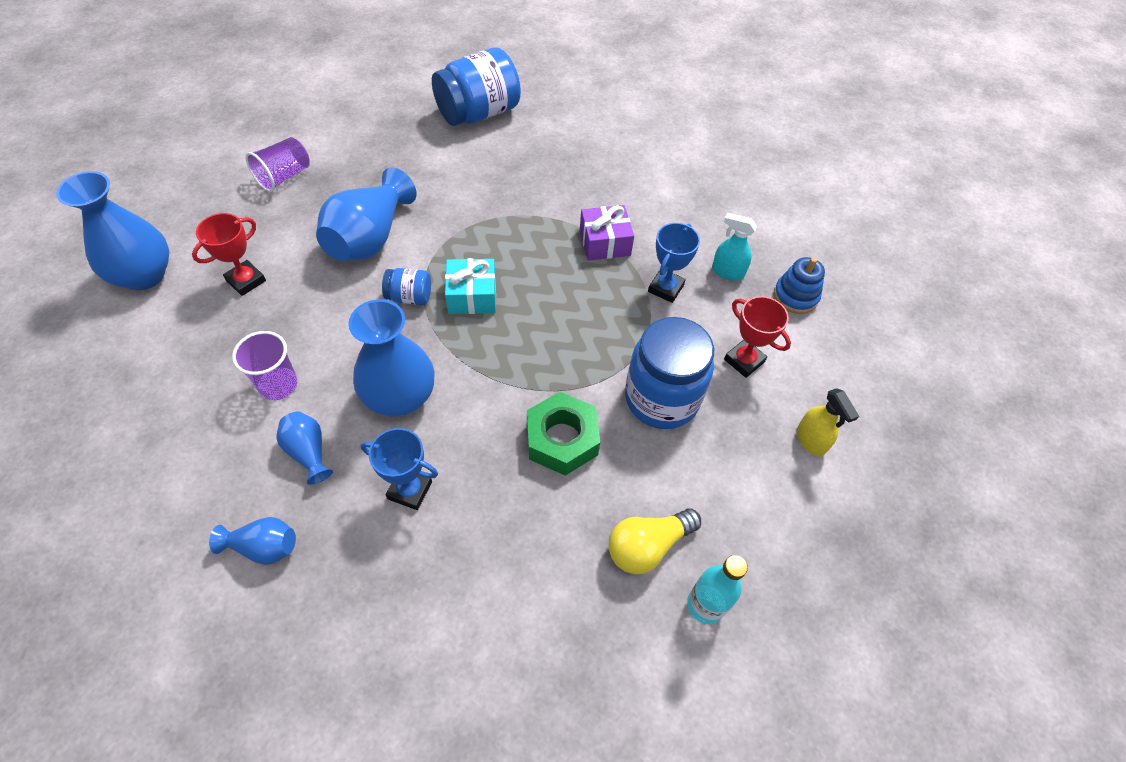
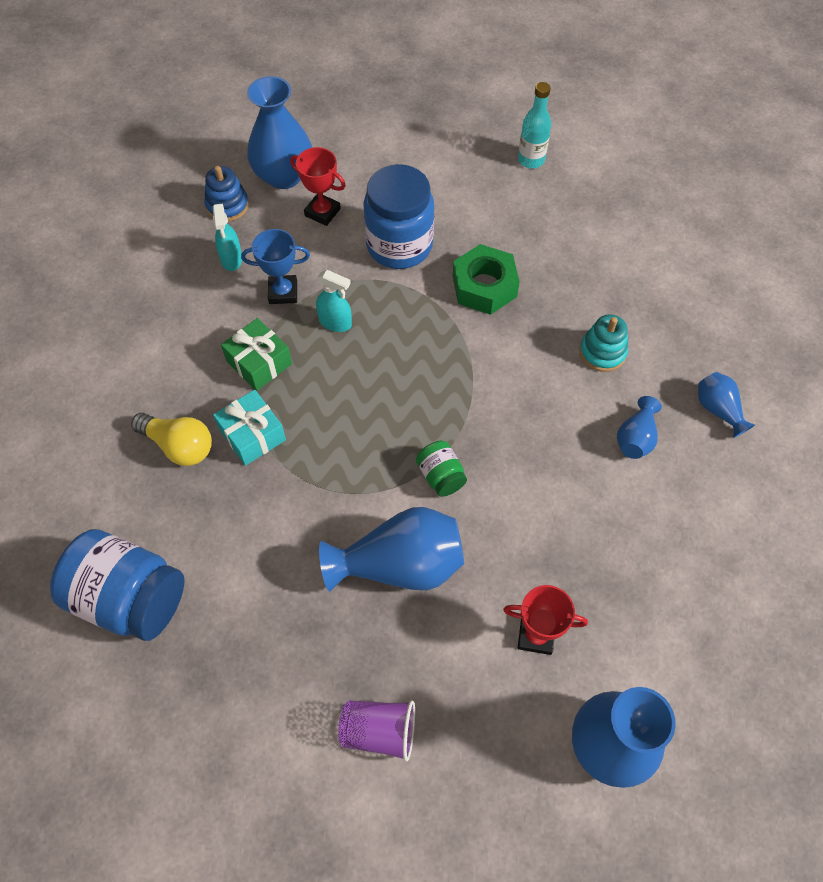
camera: 120 degrees left, 5 degrees up
(278, 385) = (606, 508): purple cup -> none
(400, 396) = (539, 411): blue vase -> blue vase (284, 175)
(409, 297) = (441, 476): blue jar -> green jar
(410, 490) = (602, 352): blue trophy -> turquoise stacking toy
(472, 296) = (401, 427): turquoise gift -> turquoise gift (252, 435)
(604, 242) = (259, 362): purple gift -> green gift
(607, 306) = (335, 322): none -> turquoise spray bottle
(647, 546) = (519, 202): yellow light bulb -> yellow light bulb (179, 446)
(744, 360) = (322, 212): red trophy -> red trophy turned 75 degrees counterclockwise
(811, 440) = (366, 151): yellow spray bottle -> none

